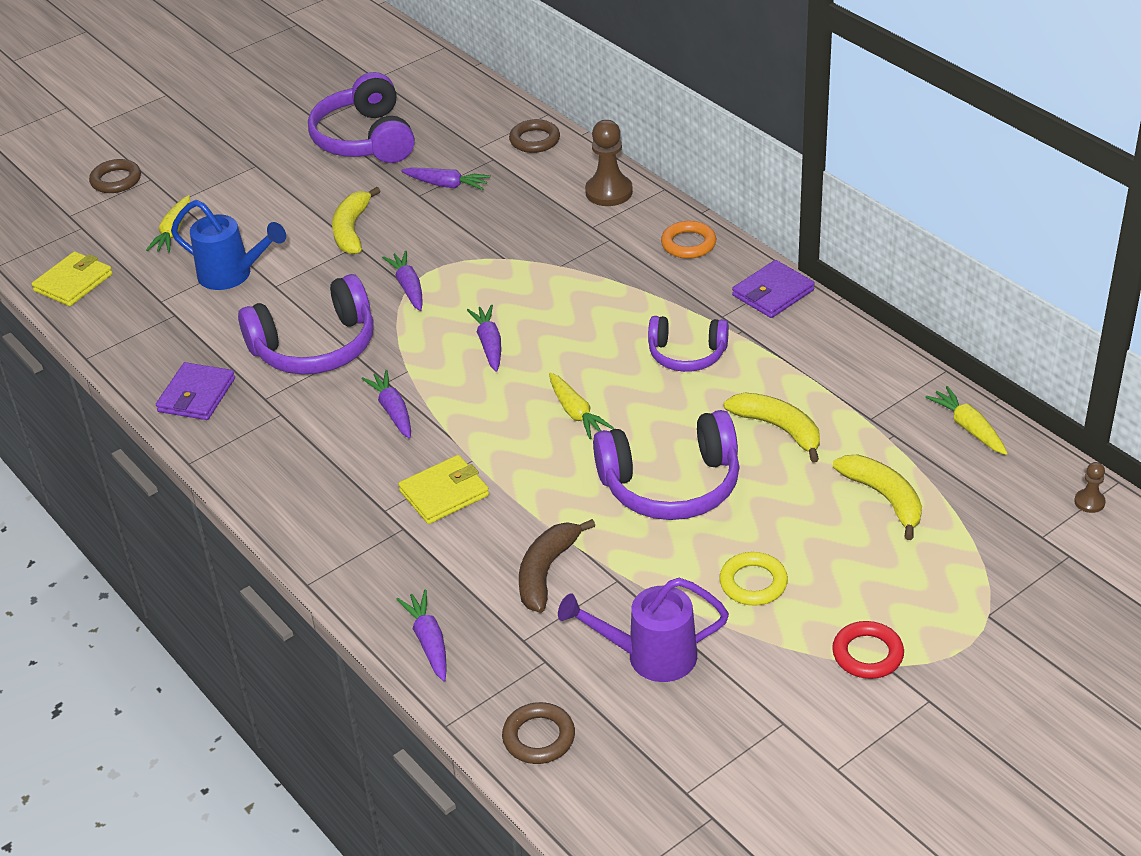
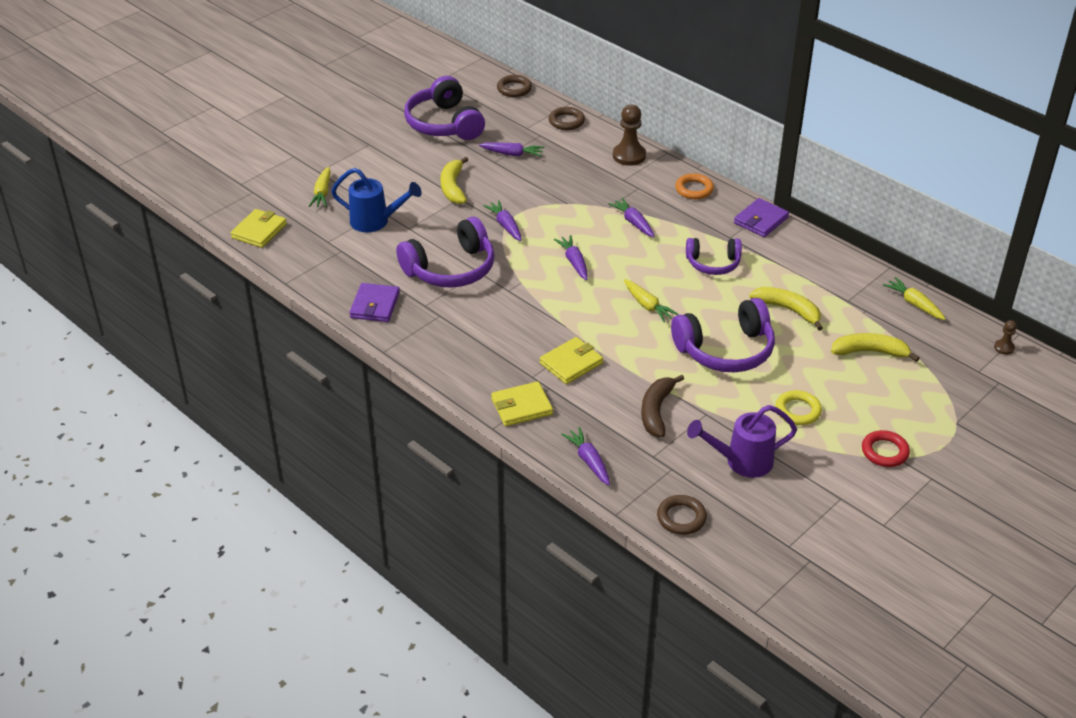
camera: 10 degrees left, 0 degrees up
(116, 180) = (268, 158): brown ring -> brown ring (514, 89)
(356, 554) = (521, 406): none -> yellow wallet
(393, 411) = (519, 310): purple carrot -> purple carrot (633, 222)
(884, 498) = (870, 352): yellow banana -> yellow banana turned 45 degrees counterclockwise

